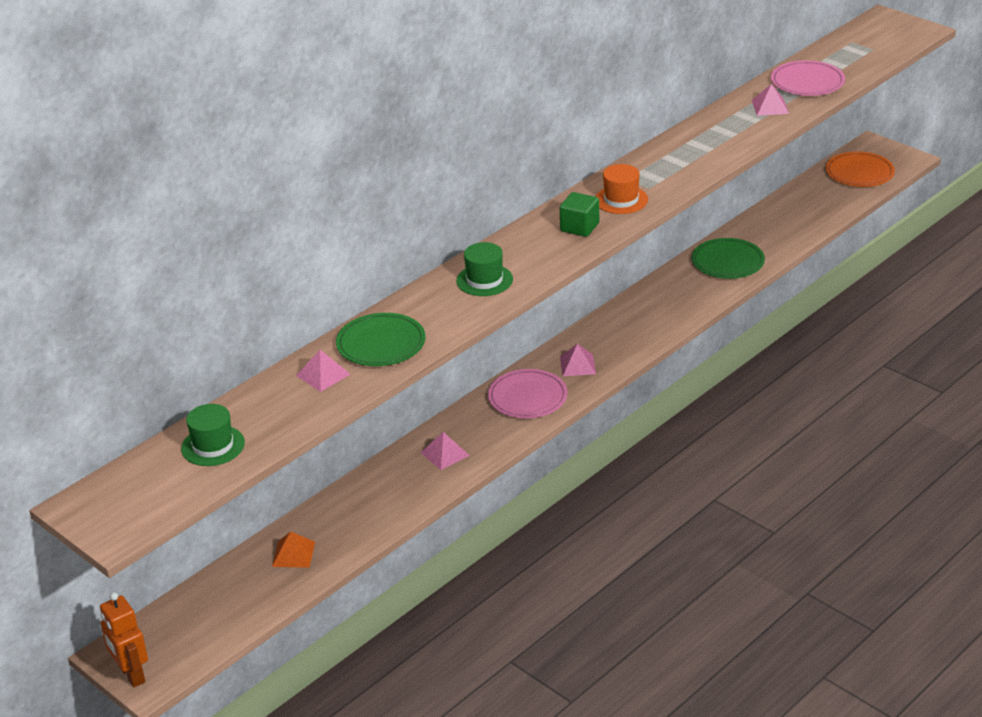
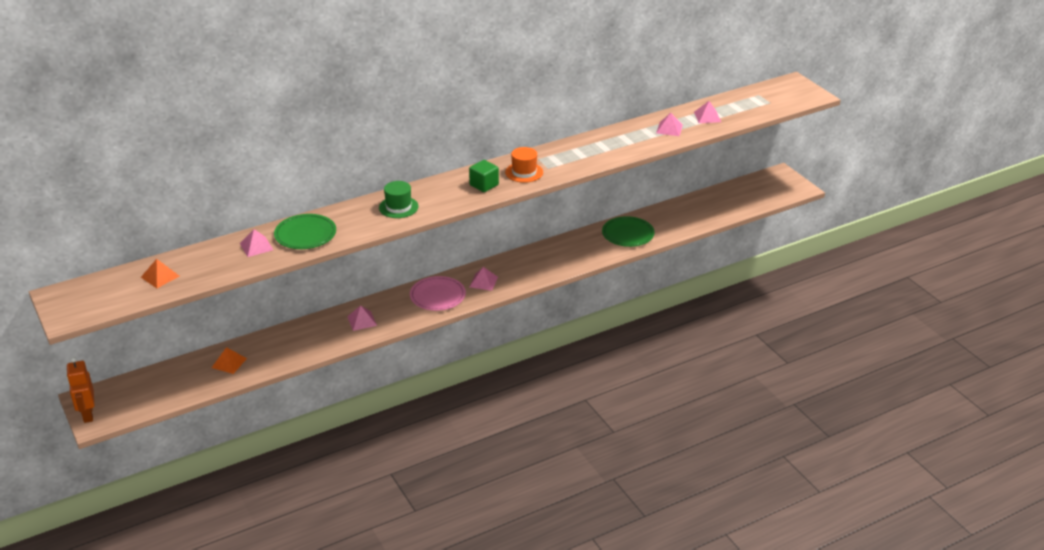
camera: 15 degrees right, 0 degrees up
(213, 446) = (160, 276): green hat -> orange pyramid
(807, 82) = (707, 117): pink plate -> pink pyramid
(859, 173) = (759, 191): orange plate -> none

